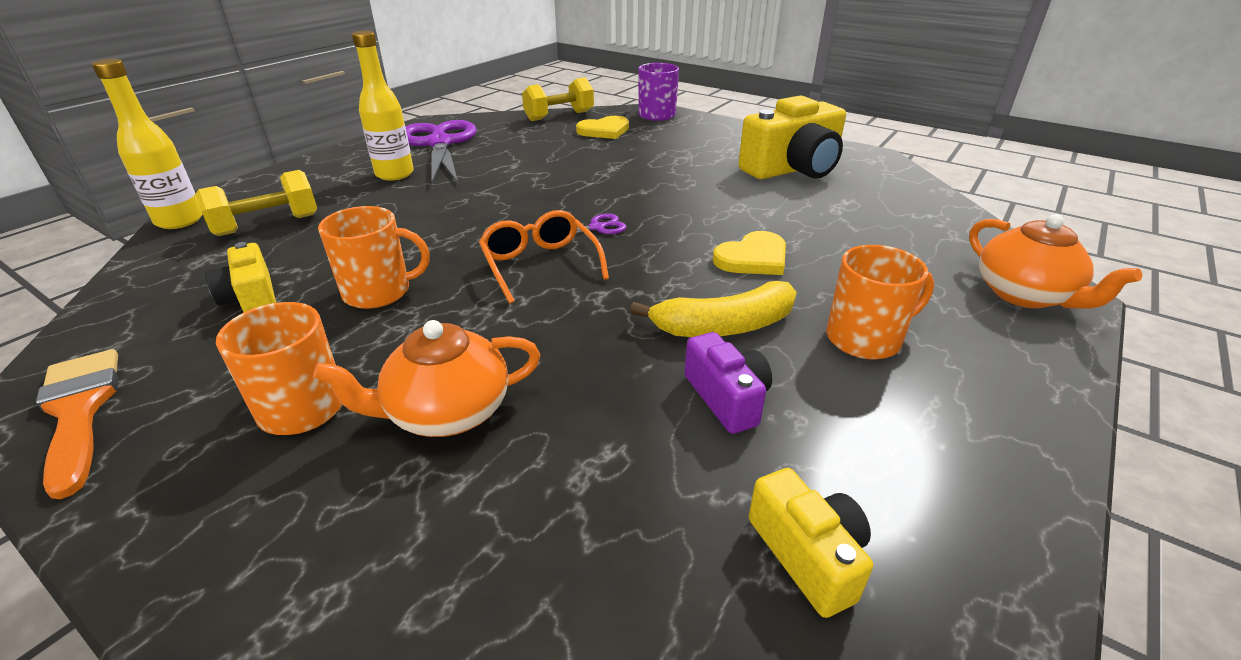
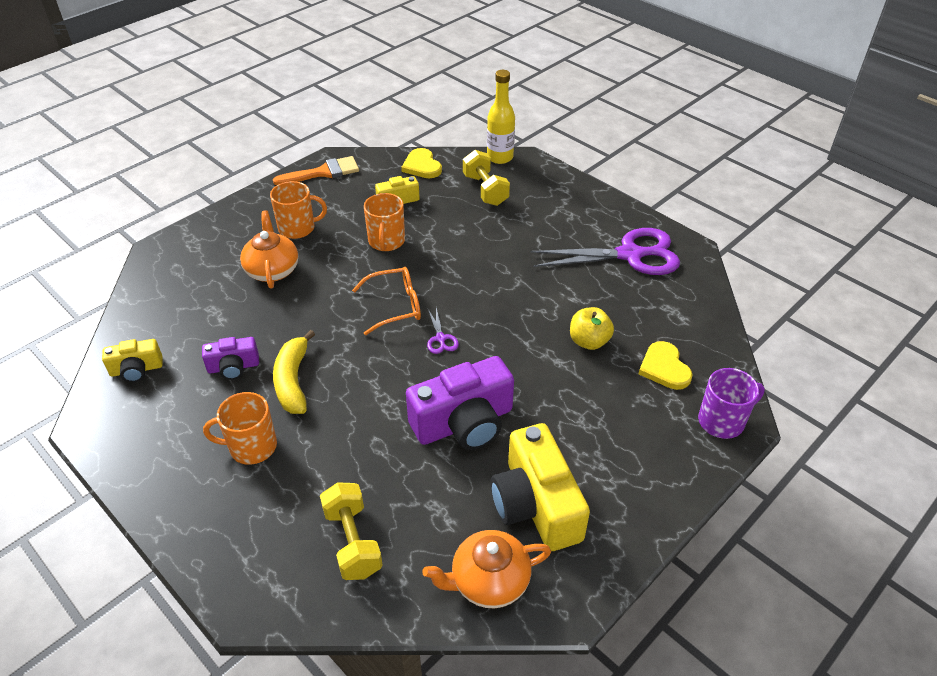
camera: 100 degrees right, 10 degrees up
(394, 174) = (562, 234): yellow bottle -> none
(559, 116) = (713, 336): yellow dumbbell -> yellow dumbbell (352, 542)
(579, 157) = (589, 341): none -> yellow apple
(722, 204) = (464, 423): none -> purple camera
(753, 258) = (367, 418): yellow heart -> yellow heart (422, 166)
(865, 338) = (251, 446): orange mug -> orange mug turned 90 degrees clockwise
(1024, 295) = (255, 573): orange teapot -> orange teapot (488, 581)

